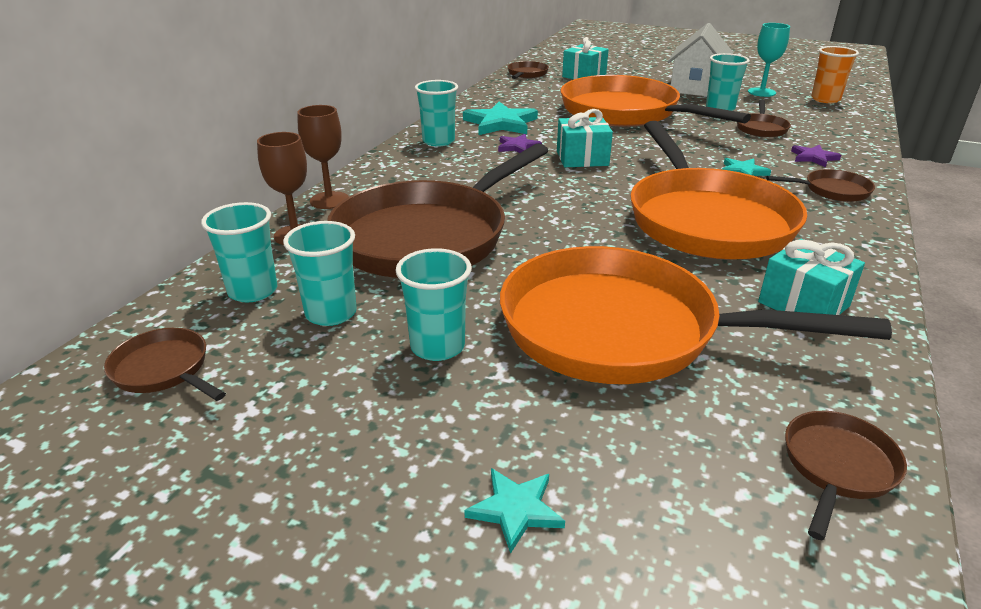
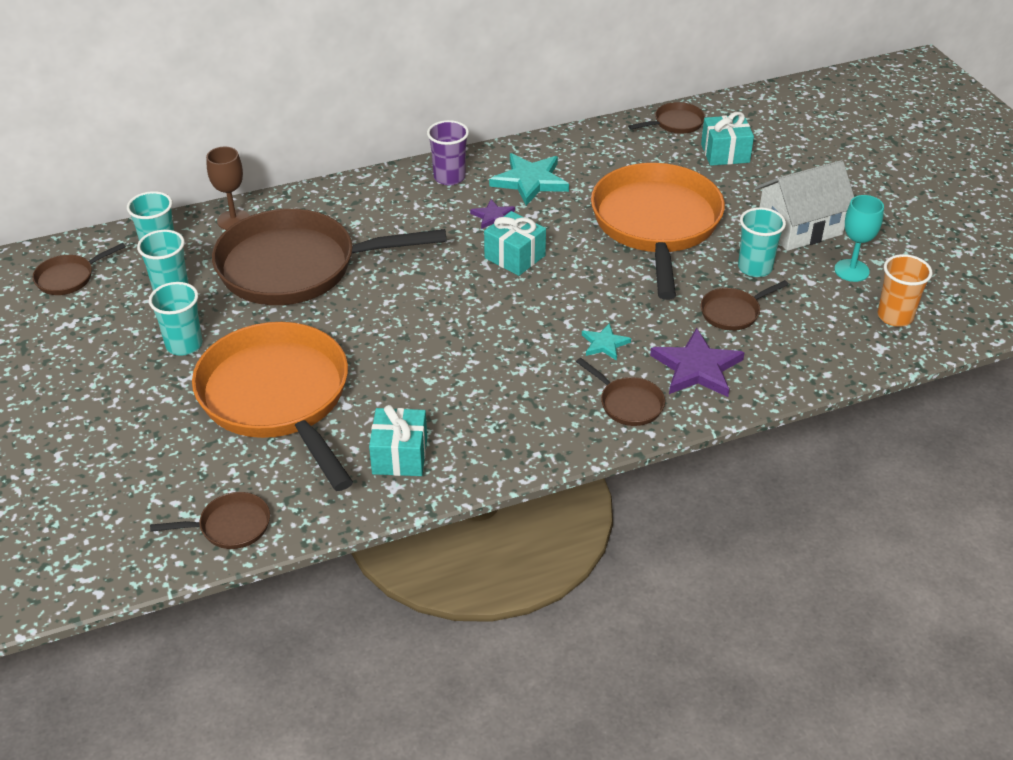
camera: 45 degrees right, 10 degrees up
(164, 370) = (68, 278): brown pan -> brown pan turned 120 degrees counterclockwise
(329, 200) = (292, 200): brown goblet -> none
(438, 141) = (449, 177): turquoise cup -> purple cup
(516, 510) = (91, 440): turquoise star -> none
(706, 220) = (479, 365): orange pan -> none
(813, 157) = (697, 368): purple star -> purple star, size x1.83

